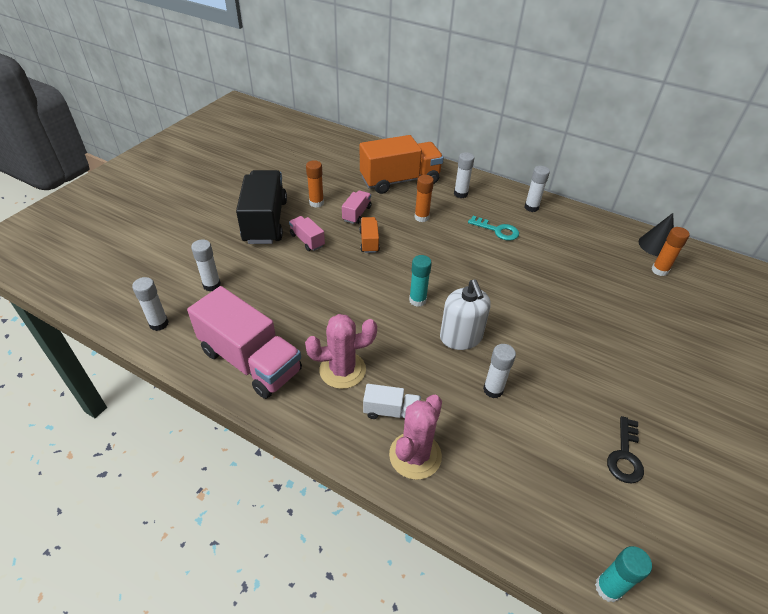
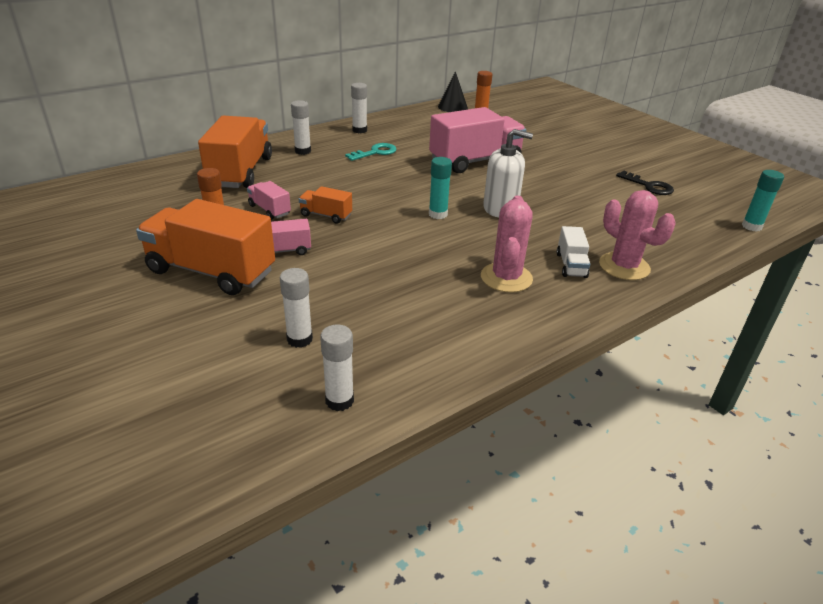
camera: 65 degrees left, 10 degrees down
(250, 361) = (459, 334): pink truck -> pink truck (475, 161)
(265, 221) = (211, 271): black truck -> orange truck
(391, 411) = (571, 265): white truck -> white truck turned 150 degrees clockwise
(421, 217) = (317, 179): orange glue stick -> none
(493, 390) = (567, 212): white glue stick -> none

